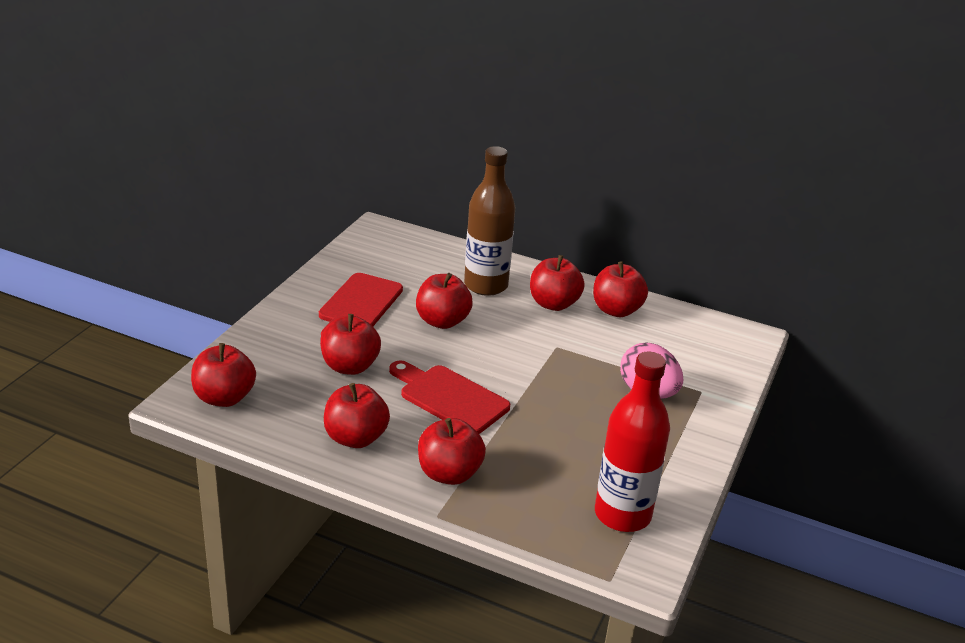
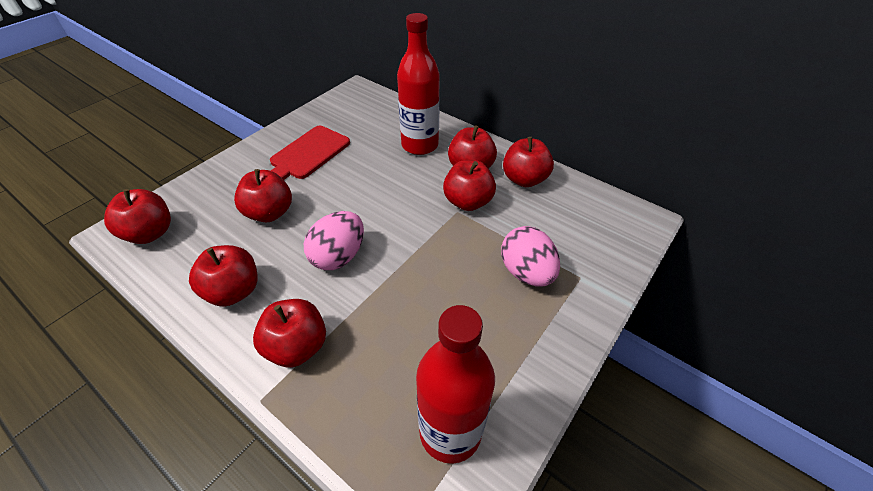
camera: 15 degrees right, 15 degrees up
(442, 321) = (368, 176): red apple -> red apple (468, 202)
(450, 398) = (338, 256): red cutting board -> pink egg
(486, 285) = (419, 145): brown bottle -> red bottle

